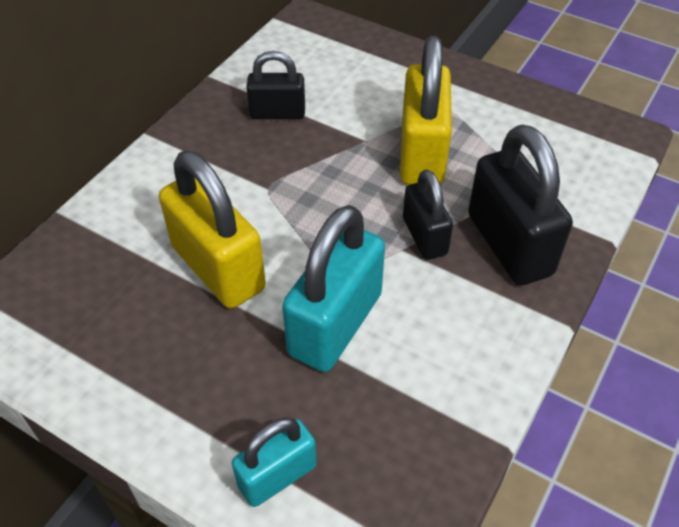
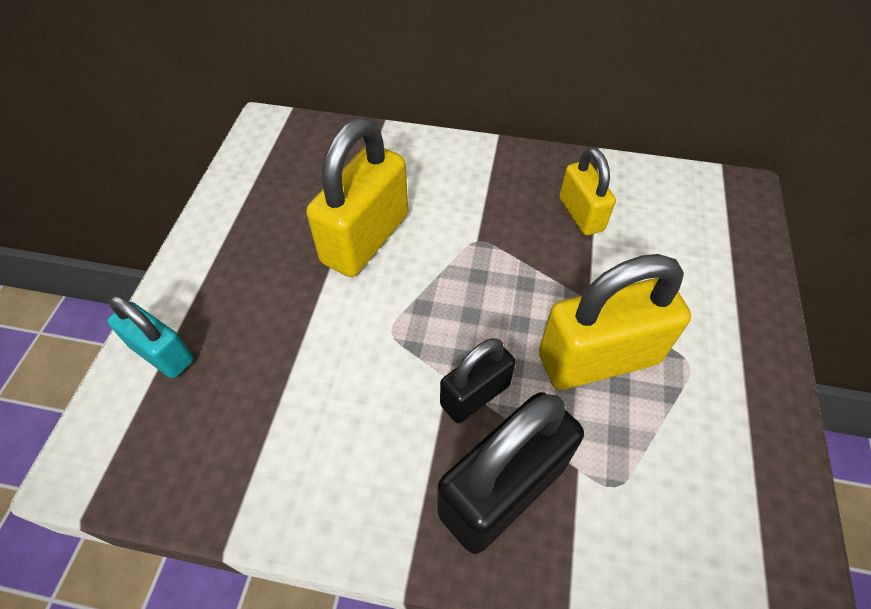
camera: 70 degrees right, 5 degrees up
(277, 113) = (581, 214): black padlock -> yellow padlock
(335, 324) = (331, 347): turquoise padlock -> none

